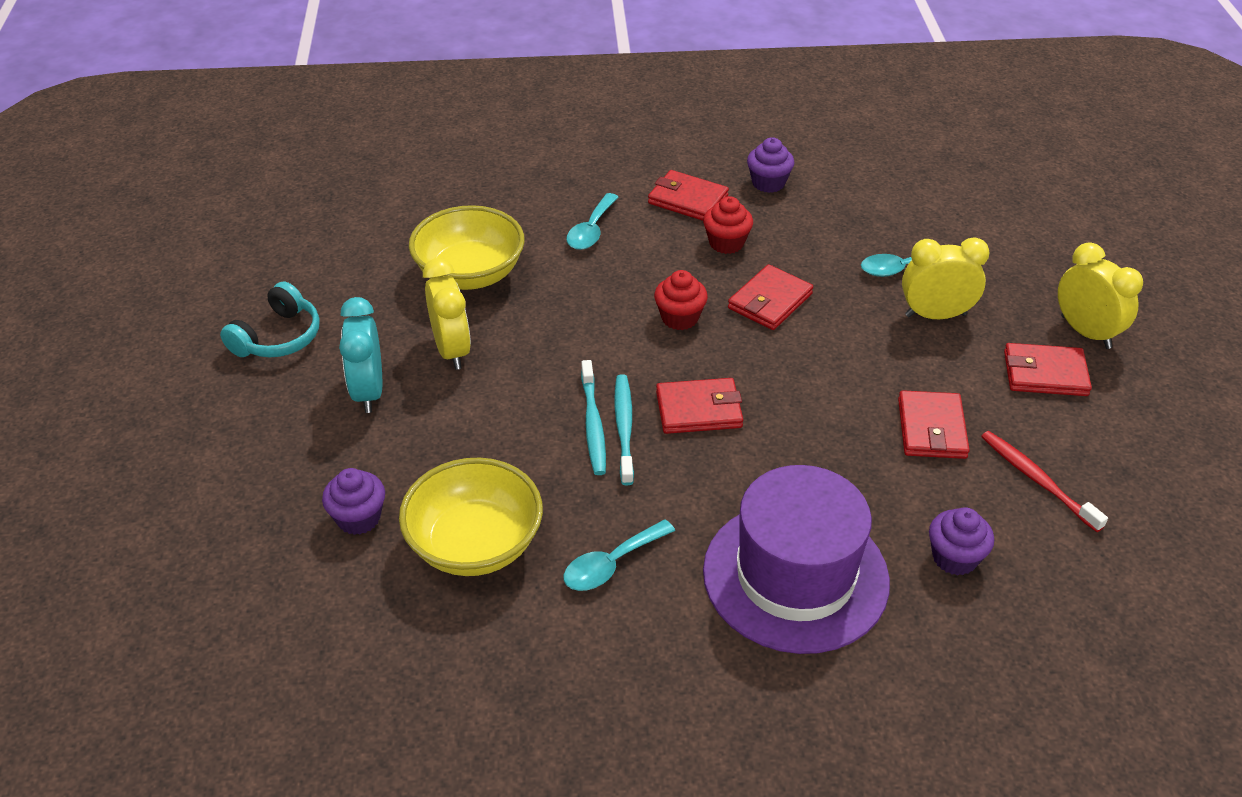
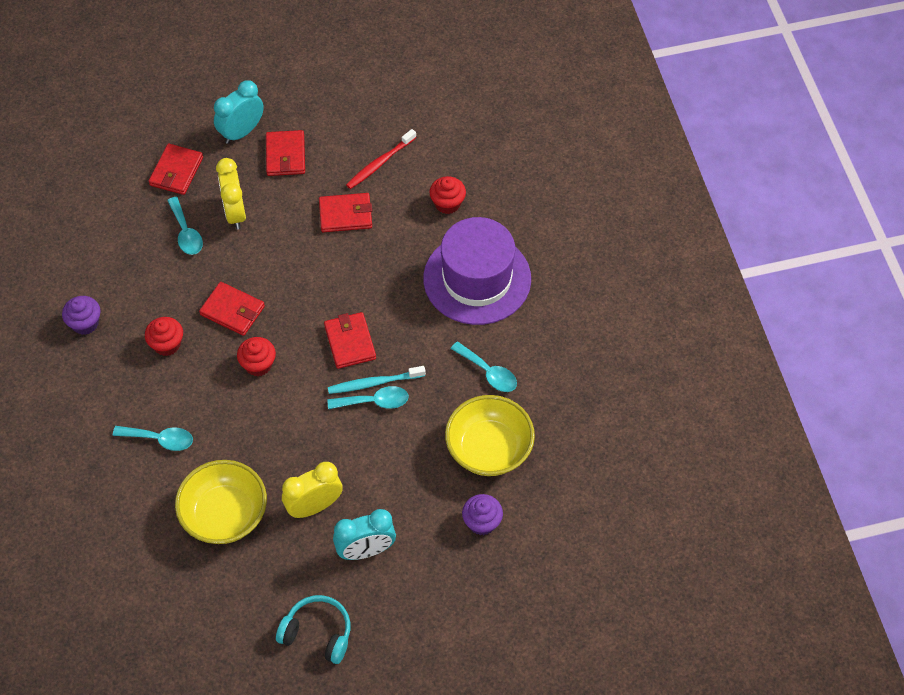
camera: 100 degrees left, 15 degrees up
(593, 425) = (374, 401): turquoise toothbrush -> turquoise spoon
(688, 200) = (112, 377): red wallet -> red wallet (176, 171)
(954, 558) = (447, 203): purple cupcake -> red cupcake
(1085, 332) = (241, 132): yellow clock -> turquoise clock

